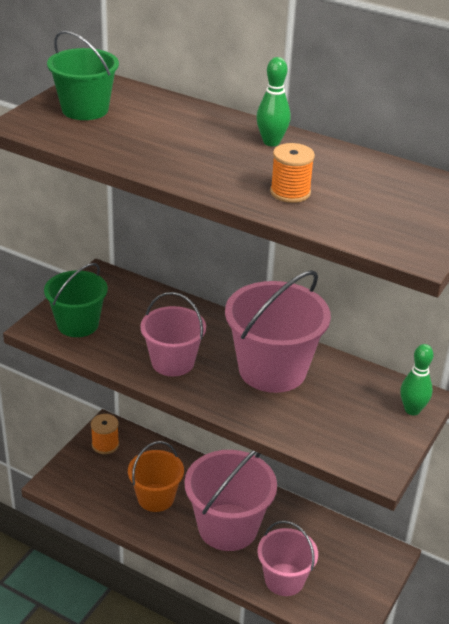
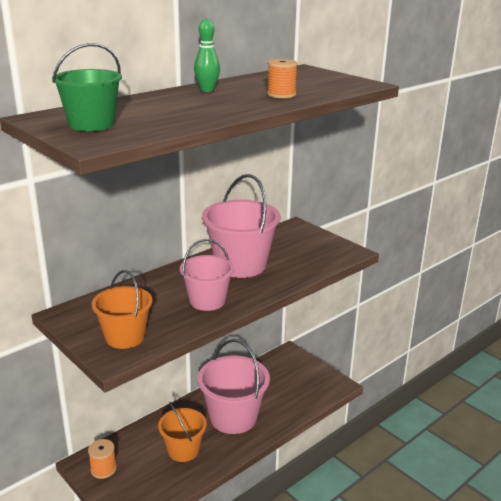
camera: 70 degrees left, 10 degrees down
(78, 324) = (125, 337): green bucket -> orange bucket
(284, 579) = (291, 402): pink bucket -> none
(412, 410) = (304, 231): green bowling pin -> none

